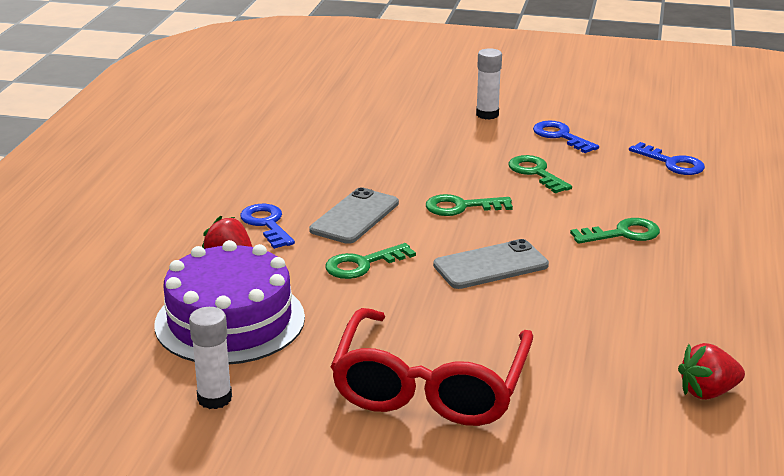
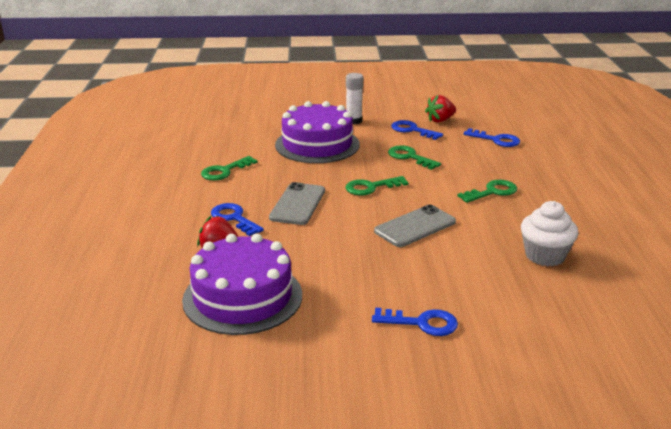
camera: 15 degrees left, 0 degrees up
(214, 398) = (261, 362): white glue stick -> none
(362, 264) = (322, 239): green key -> green key (225, 171)
(421, 141) = (317, 144): none -> purple cake
(431, 385) = (421, 323): red glasses -> blue key
(644, 327) = (545, 256): none -> white cupcake
(707, 392) = (614, 296): red strawberry -> red strawberry (440, 120)

